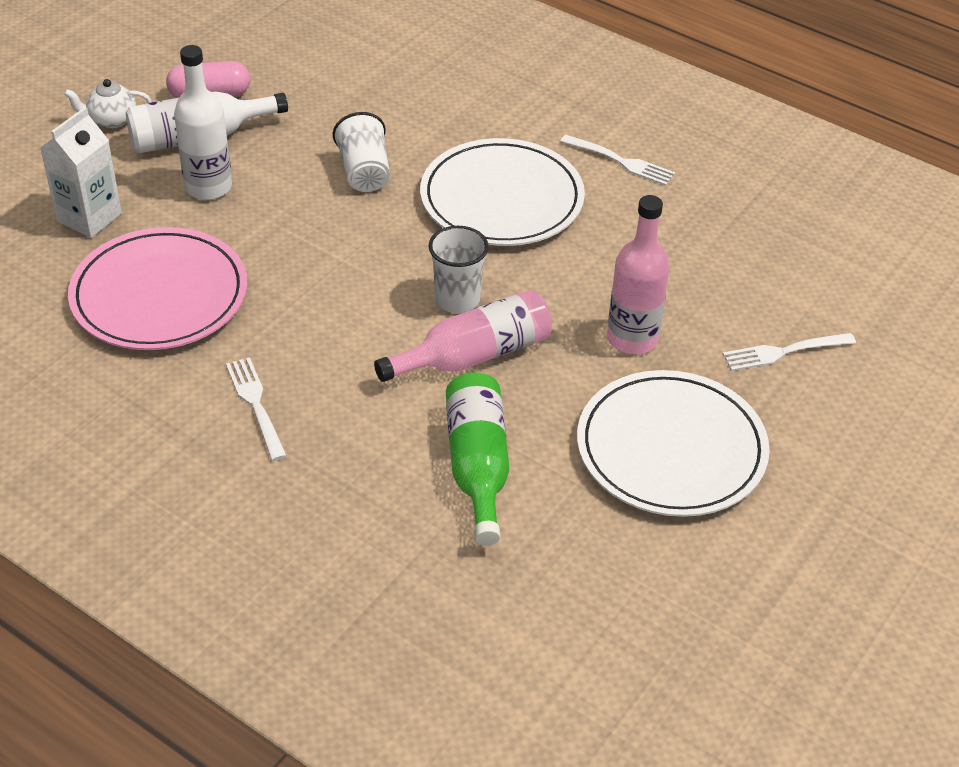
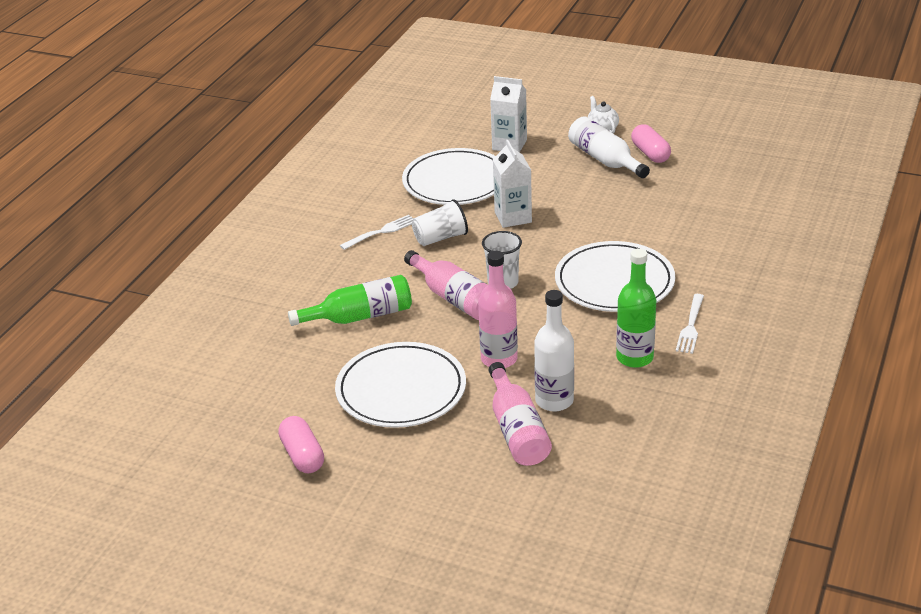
camera: 80 degrees right, 10 degrees down
(159, 295) = (455, 182): pink plate -> white plate
(208, 187) = (559, 174): white bottle -> white bottle (554, 400)
(296, 256) = (513, 217): none -> white carton
(364, 172) = (609, 224): white cup -> white cup (440, 238)
(668, 220) = (634, 357): none -> green bottle
(784, 352) = (517, 430): white fork -> pink bottle
(792, 580) = (302, 455): none -> pink capsule

